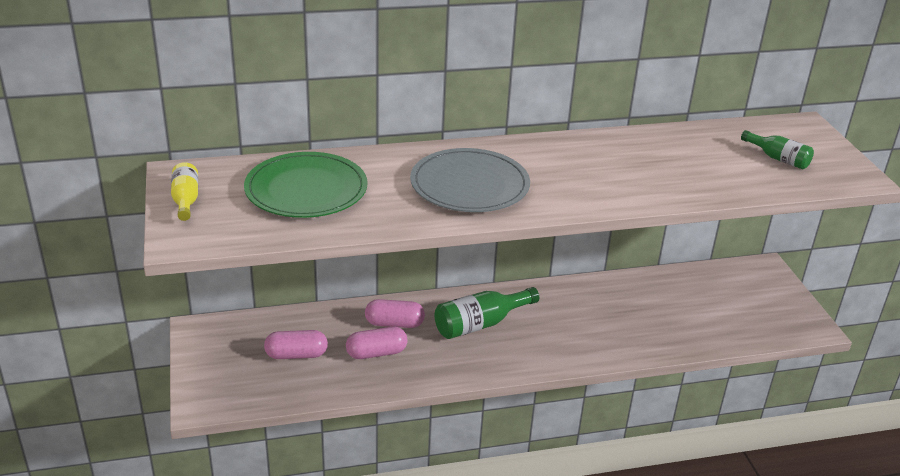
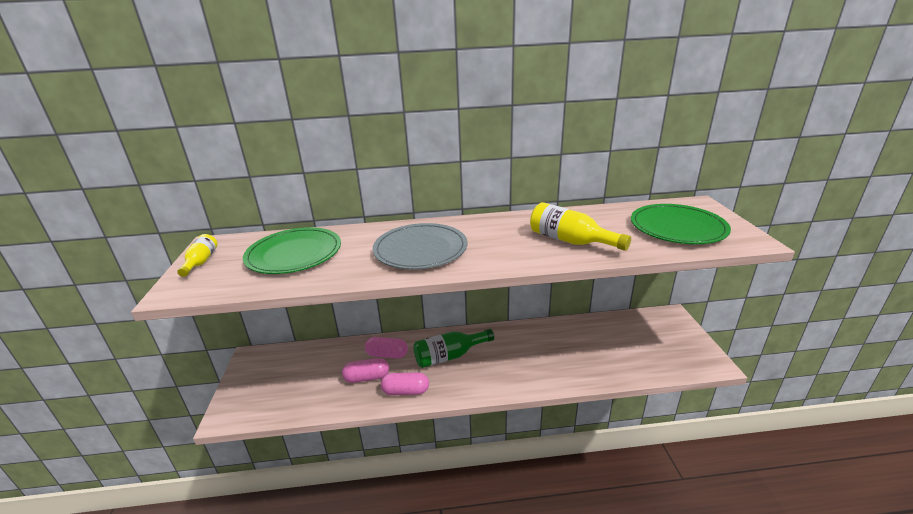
camera: 10 degrees right, 5 degrees down
(296, 355) = (309, 378): pink capsule -> pink capsule (406, 391)
(653, 175) = (571, 241): none -> yellow bottle
(778, 158) = (677, 227): green bottle -> green plate

